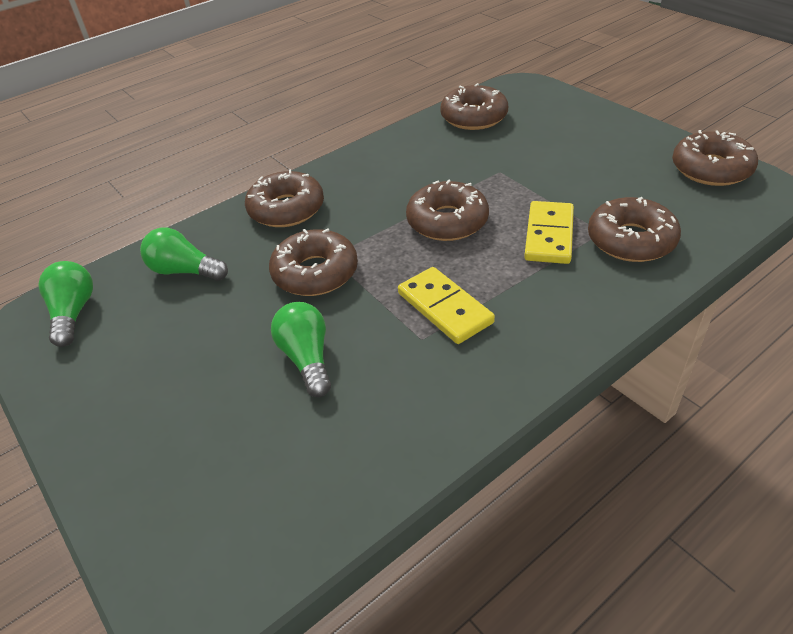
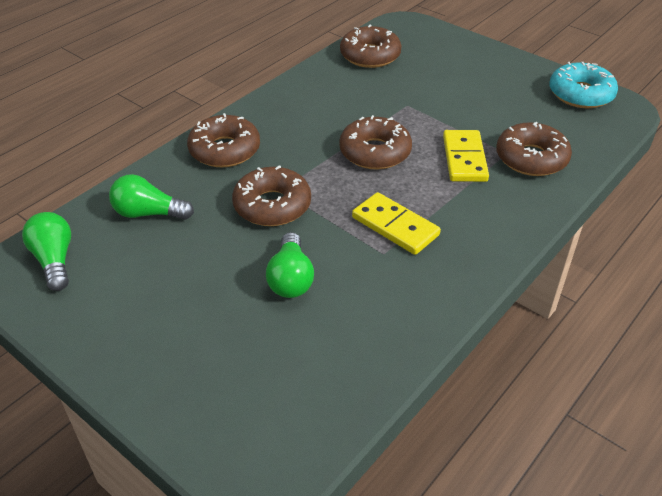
camera: 15 degrees left, 0 degrees up
(307, 358) = (291, 279): green light bulb -> green light bulb turned 150 degrees counterclockwise
(711, 169) = (581, 94): brown donut -> turquoise donut

